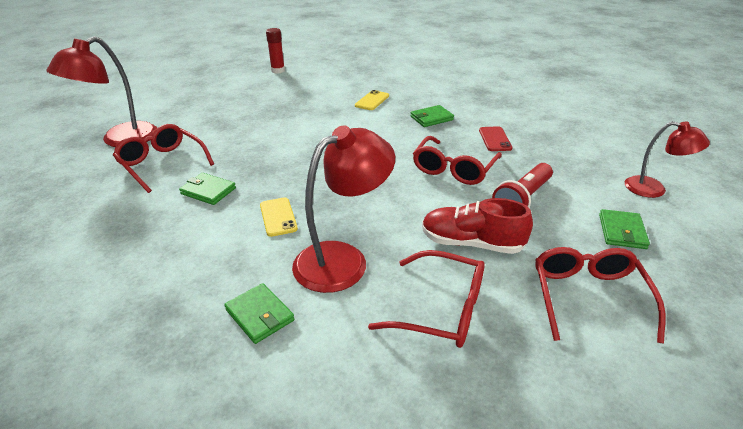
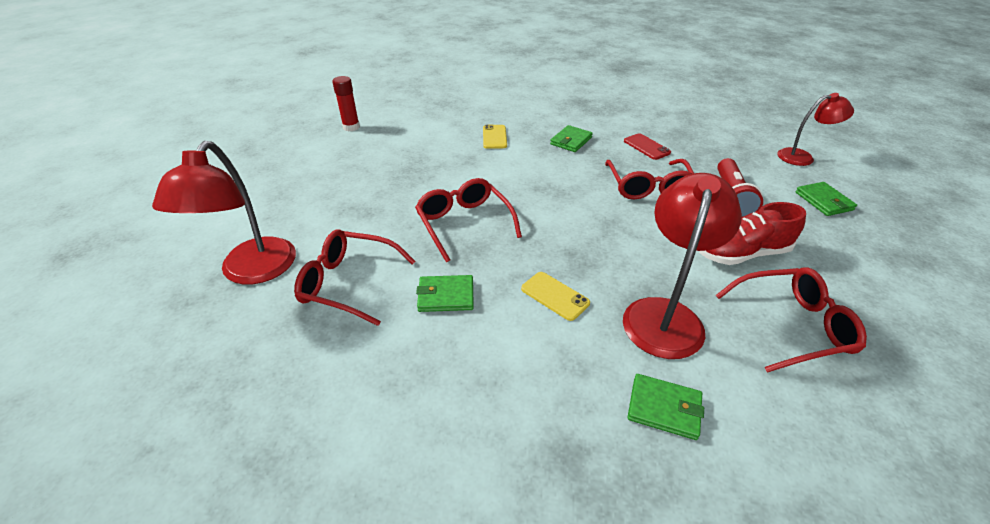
camera: 30 degrees left, 5 degrees up
(588, 297) = (866, 266): red glasses -> red glasses (464, 224)

